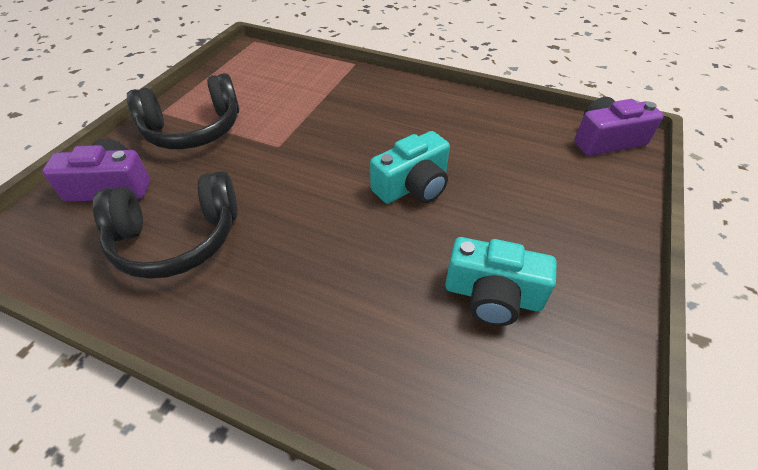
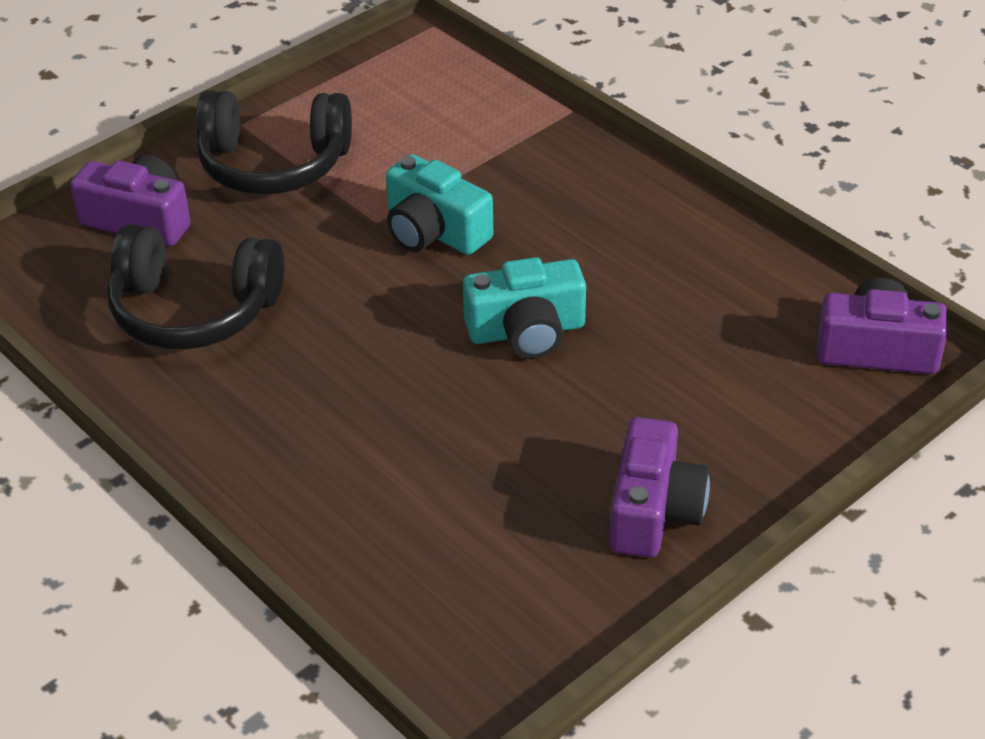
camera: 25 degrees right, 5 degrees down
(492, 295) = (530, 490): turquoise camera -> turquoise camera (434, 231)
(579, 281) = (653, 510): none -> purple camera

